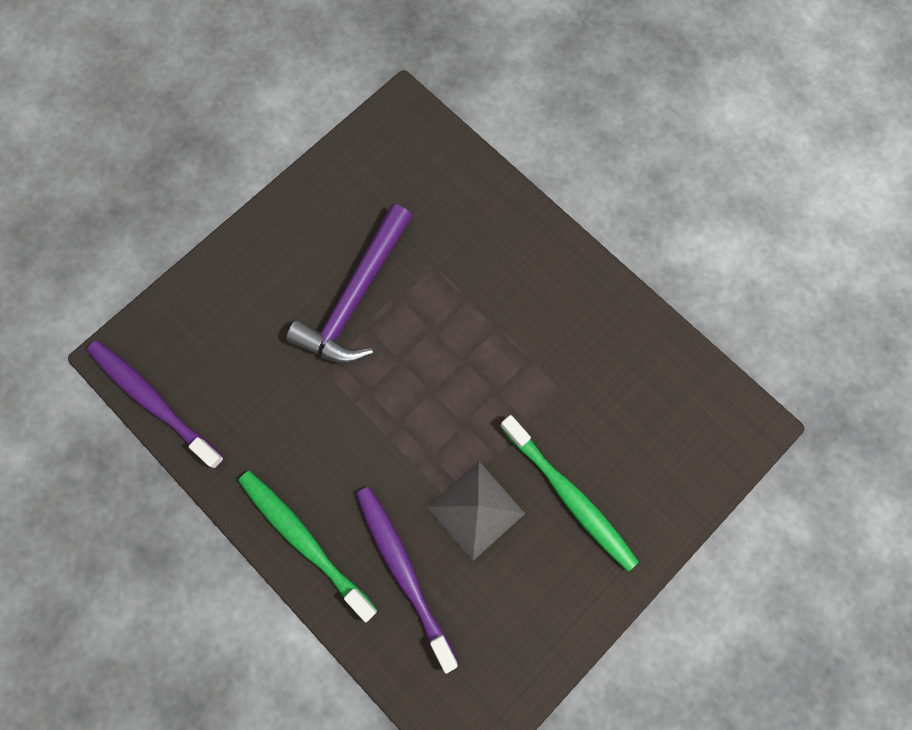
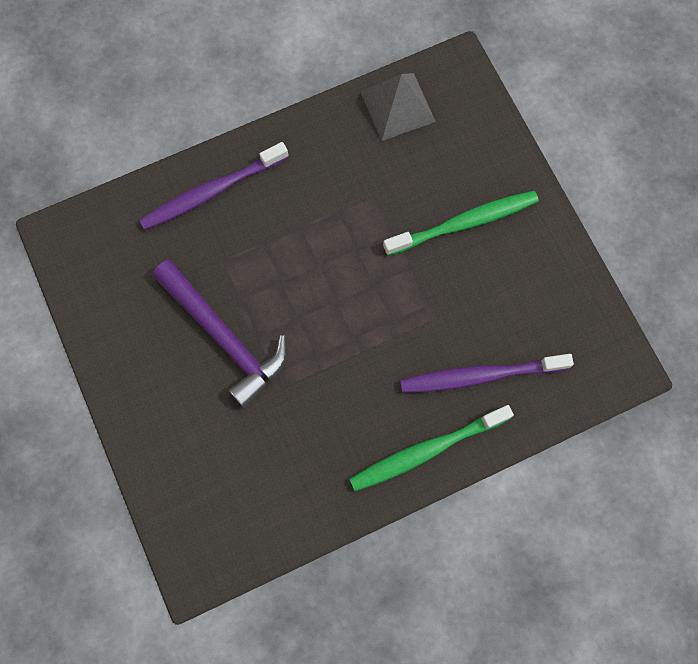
camera: 70 degrees left, 0 degrees up
(153, 401) = (250, 551): purple toothbrush -> purple toothbrush (211, 192)
(475, 510) = (450, 300): grey pyramid -> grey pyramid (398, 106)

